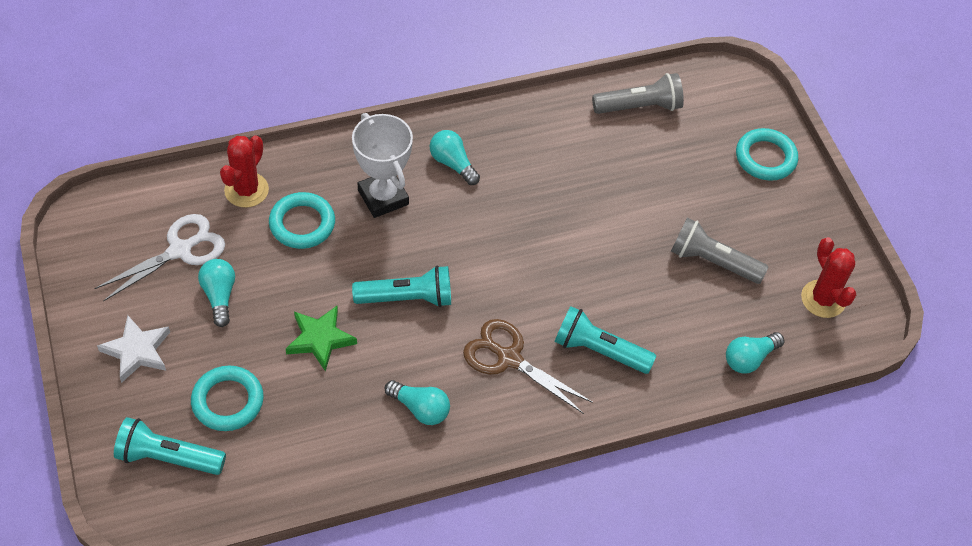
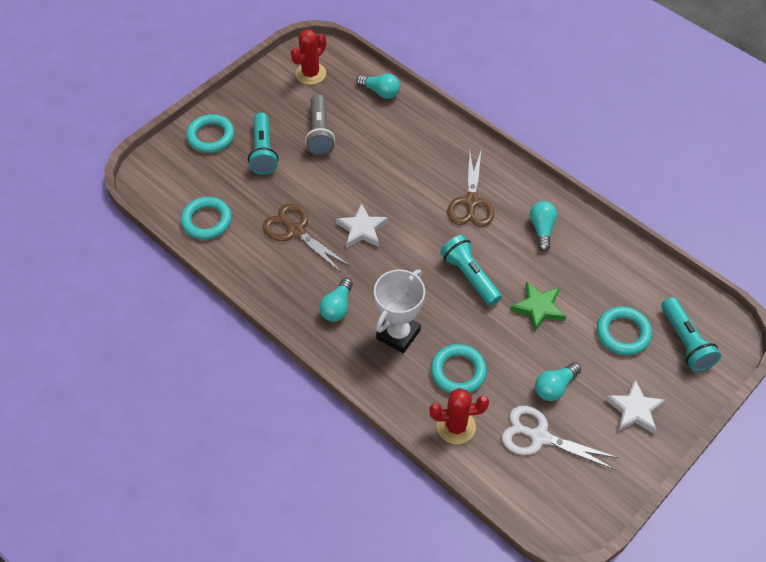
camera: 115 degrees left, 0 degrees up
(539, 232) = (362, 229): none -> white star
(576, 173) = (295, 231): none -> brown scissors
(599, 350) = (430, 161): turquoise flashlight -> turquoise flashlight (263, 152)
(639, 106) = (206, 221): grey flashlight -> turquoise ring

